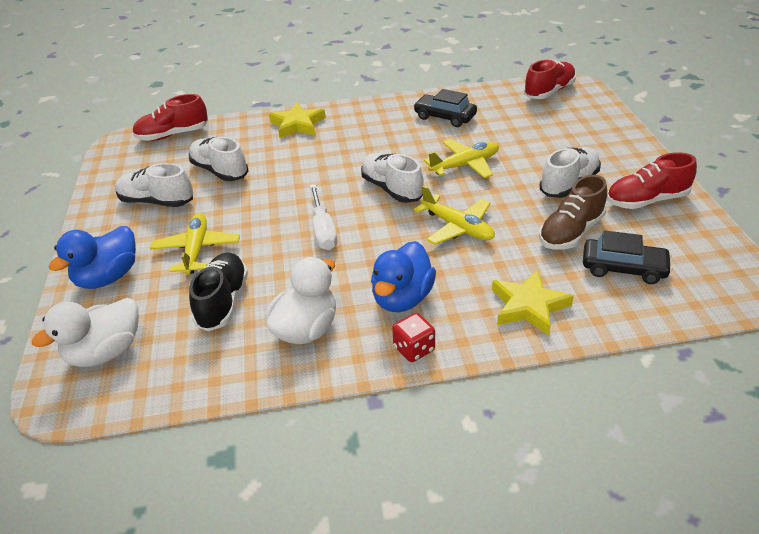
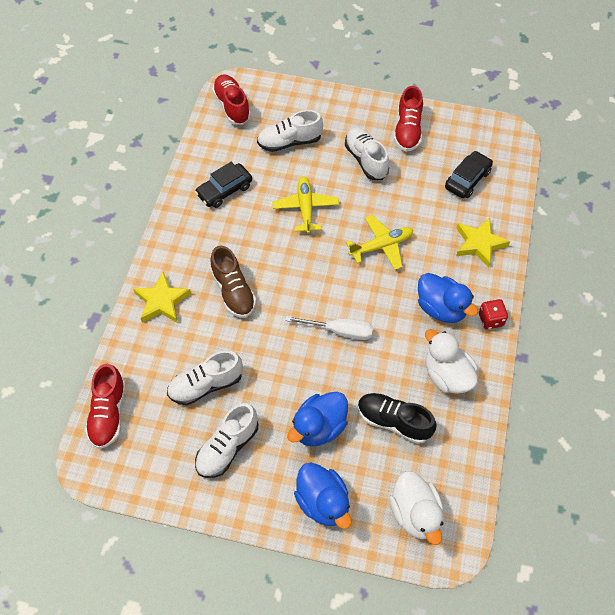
camera: 70 degrees left, 20 degrees up
(197, 250) = (319, 427): yellow plane -> blue duck
(392, 189) = (310, 267): white shoe -> white shoe (289, 142)
(570, 232) = (419, 187): brown shoe -> brown shoe (233, 291)

